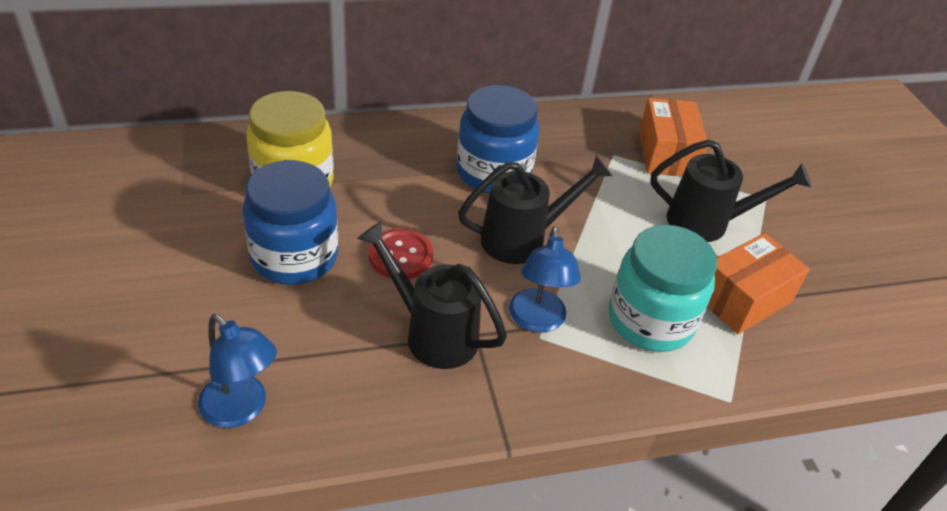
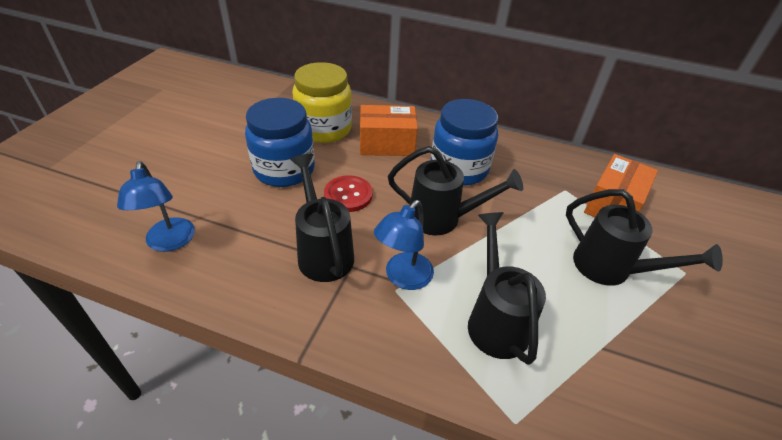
camera: 35 degrees right, 0 degrees up
(650, 320) = (495, 320): turquoise jar -> black watering can
(743, 299) = (597, 344): orange box -> orange box (387, 144)

